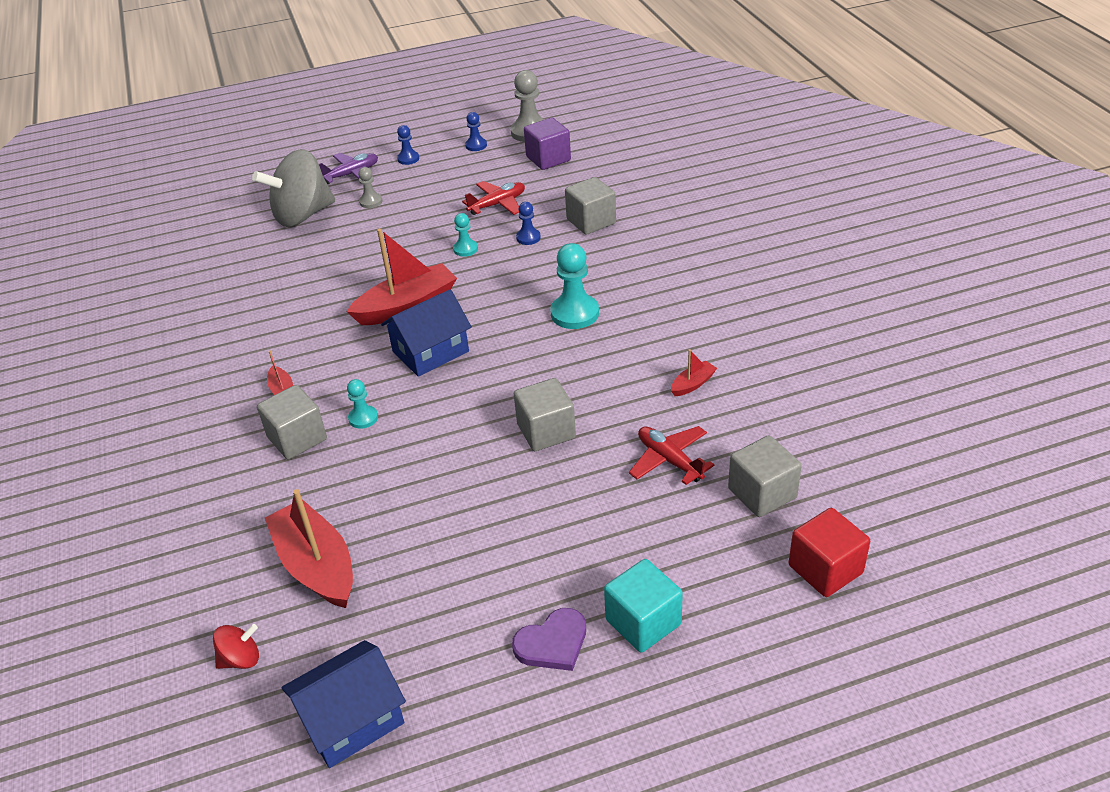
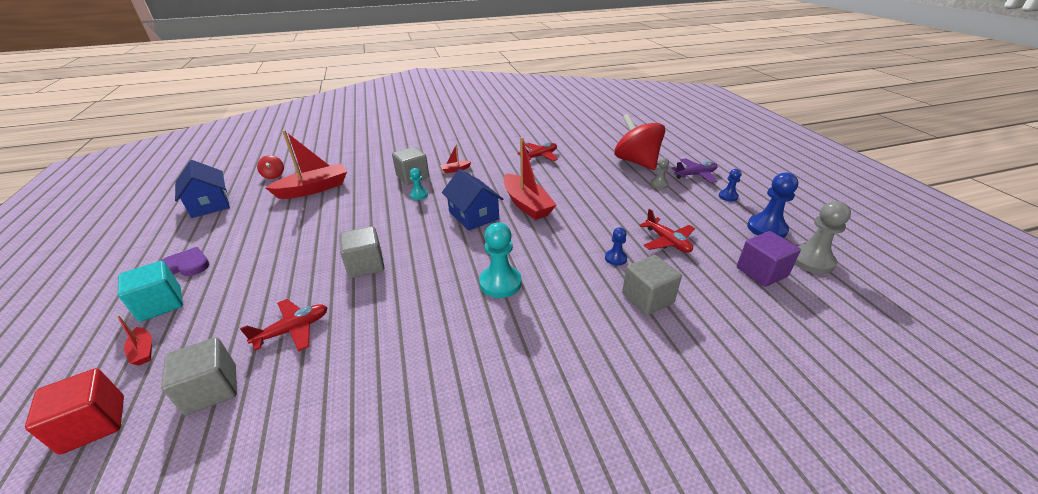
camera: 90 degrees right, 5 degrees down
(257, 303) = (539, 156): none -> red plane
(302, 215) = (636, 162): grey spinning top -> red spinning top
(351, 174) = (695, 175): purple plane -> purple plane turned 75 degrees counterclockwise
(465, 249) = (597, 226): turquoise pawn -> none
(476, 145) = (766, 228): blue pawn -> blue pawn, size x1.81
(552, 643) = (186, 265): purple heart -> purple heart turned 120 degrees clockwise
(692, 384) = (375, 355): red boat -> red boat (143, 351)

